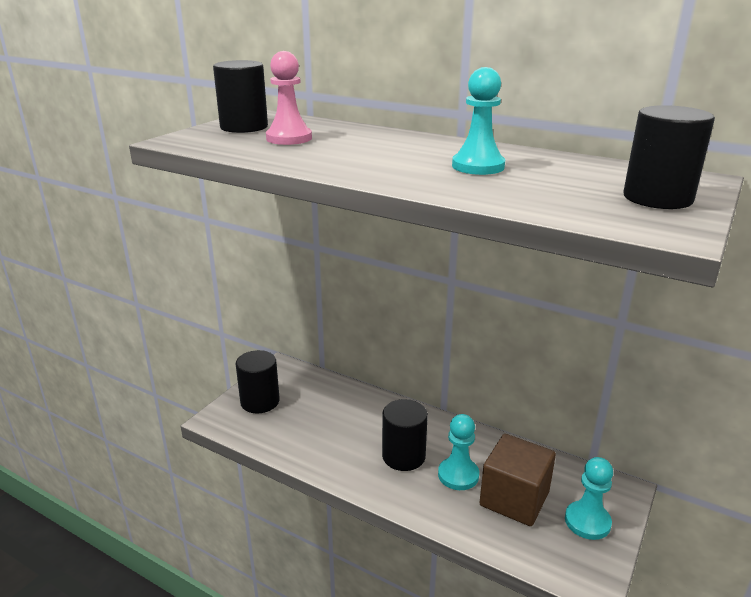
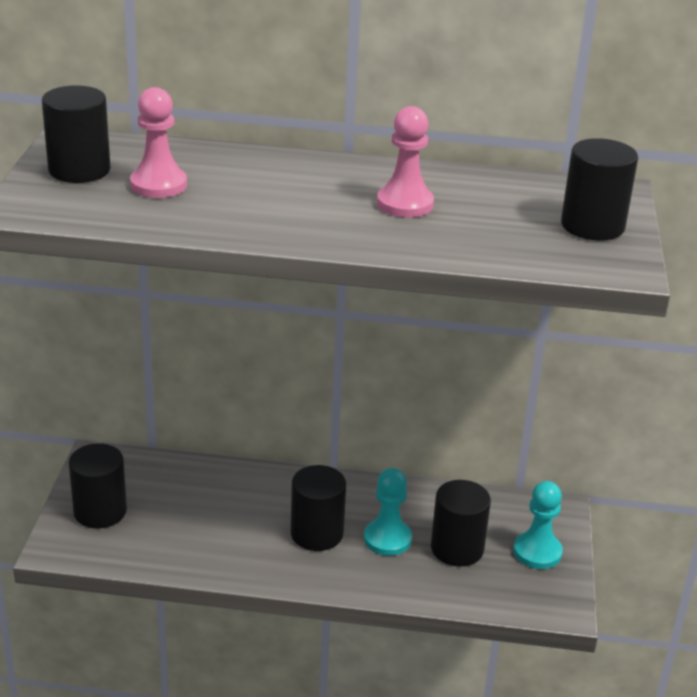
camera: 25 degrees left, 5 degrees up
(478, 166) = (405, 204): turquoise pawn -> pink pawn
(514, 499) = (457, 548): brown cube -> black cylinder

